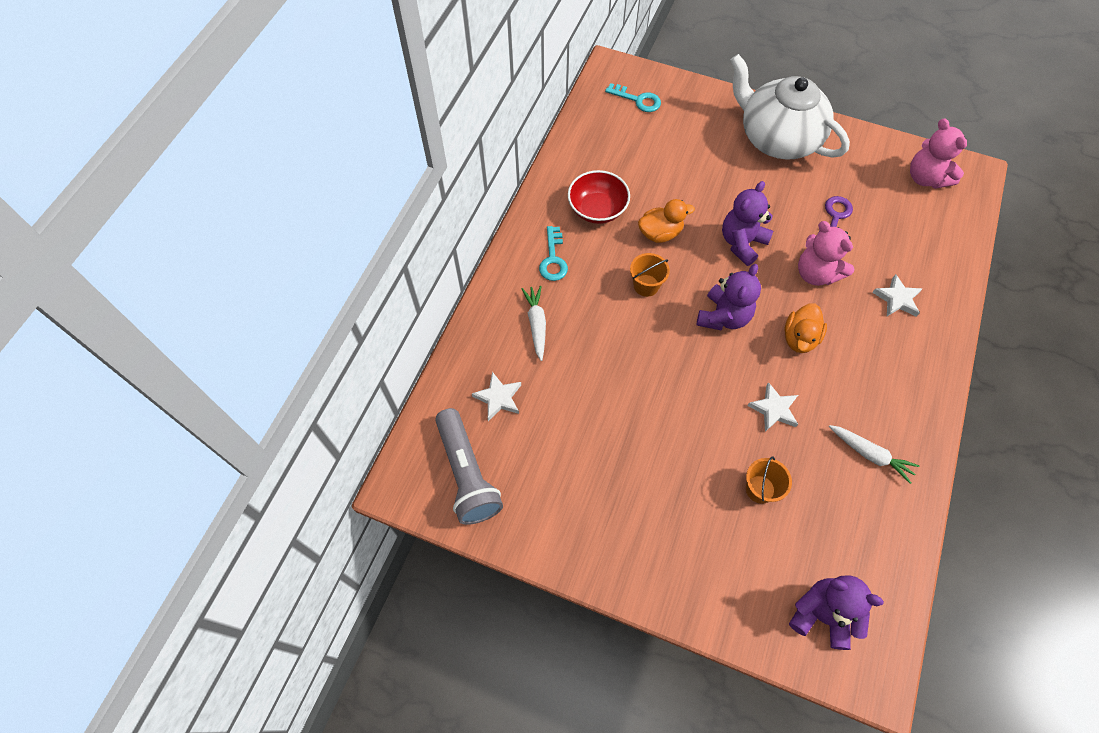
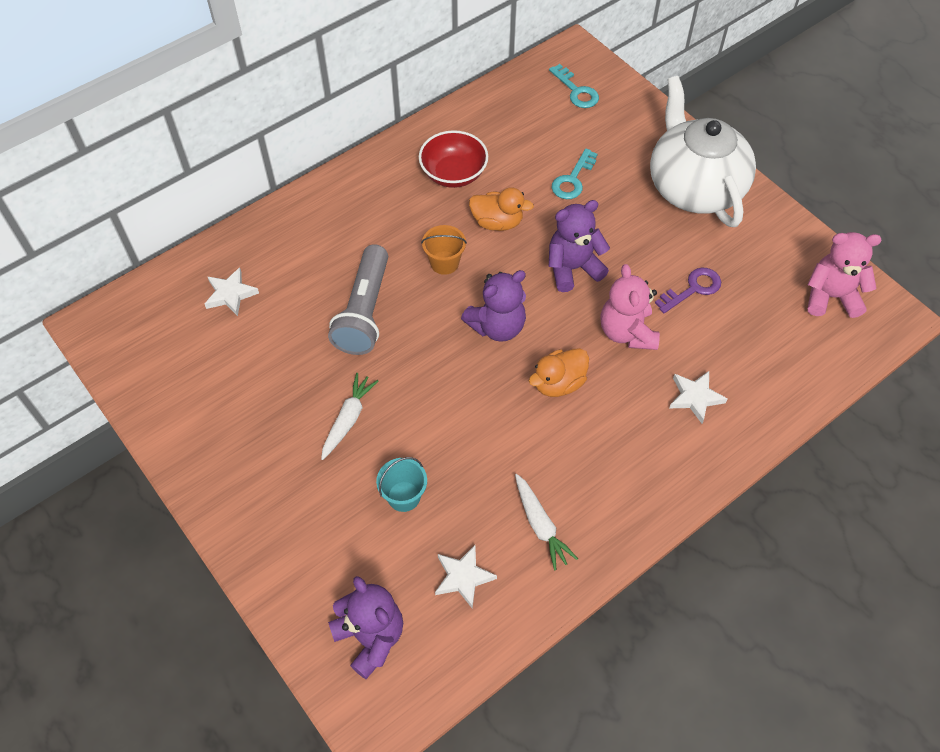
camera: 30 degrees right, 5 degrees down
(467, 474) = (153, 343): grey flashlight -> grey flashlight (364, 311)
(536, 324) = (314, 248): white carrot -> white carrot (348, 419)
(553, 259) = (375, 199): turquoise key -> turquoise key (572, 179)
(760, 489) = (404, 496): orange bucket -> turquoise bucket
(774, 409) = (477, 433): white star -> white star (463, 577)
(925, 178) = (831, 297): pink teddy bear -> pink teddy bear turned 90 degrees clockwise

